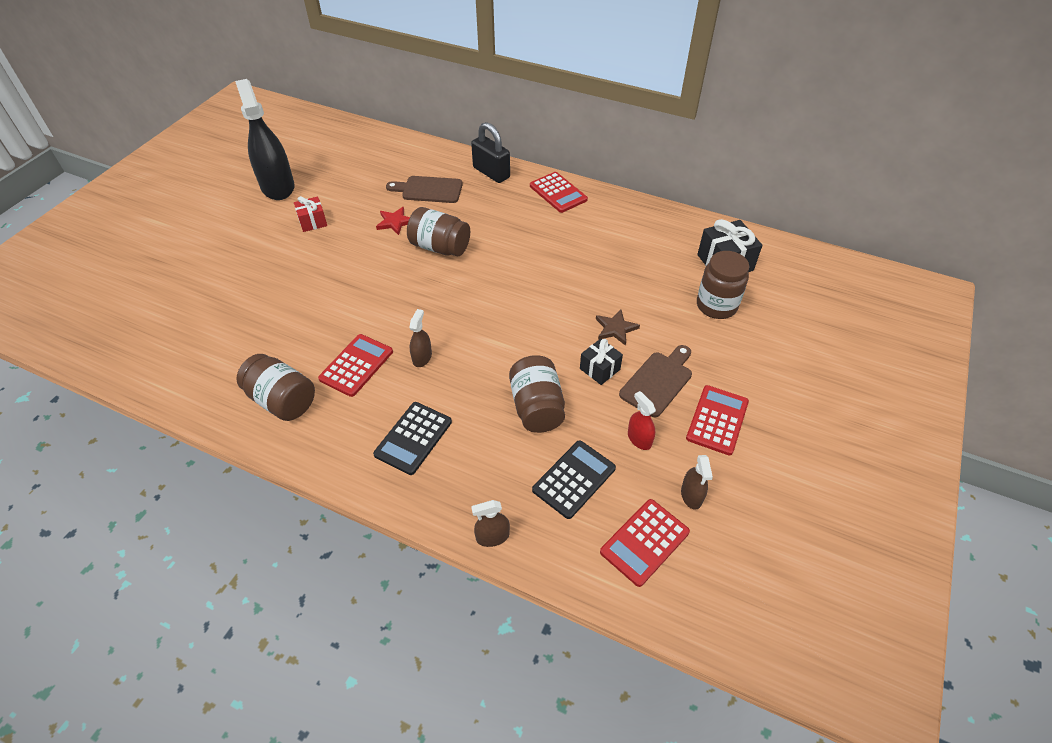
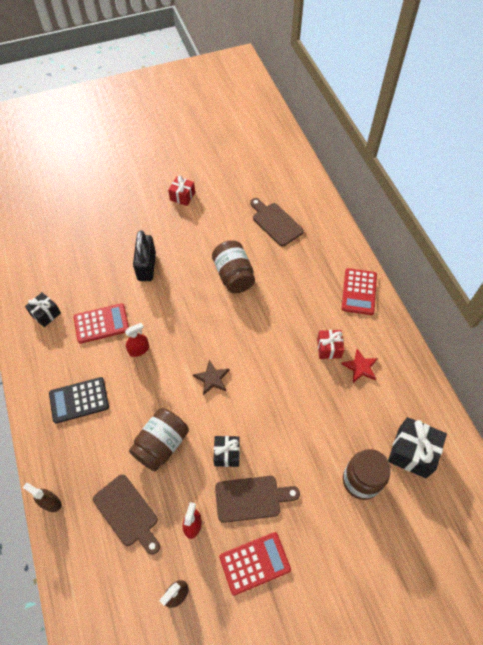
camera: 45 degrees right, 10 degrees up
(278, 187) = (190, 153): black spray bottle -> none
(282, 400) = (45, 314): brown jar -> black gift
(395, 222) = (228, 233): red star -> red star (360, 367)
(422, 357) = (139, 349): brown spray bottle -> red spray bottle
(491, 173) = (332, 239): black padlock -> black padlock (146, 266)
(574, 479) = (127, 512): black calculator -> brown cutting board
(584, 243) = (329, 348): none -> red gift
(615, 328) = (271, 434): brown star -> brown star (212, 378)
(644, 542) = (118, 593): red calculator -> none

